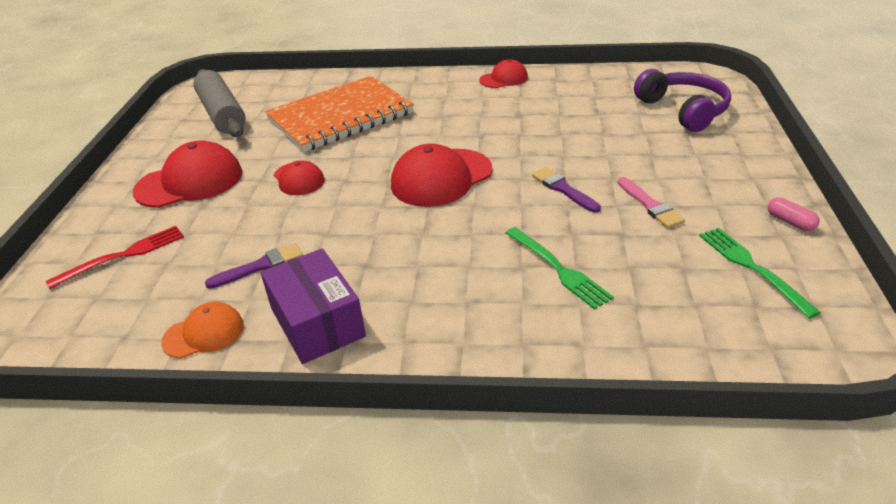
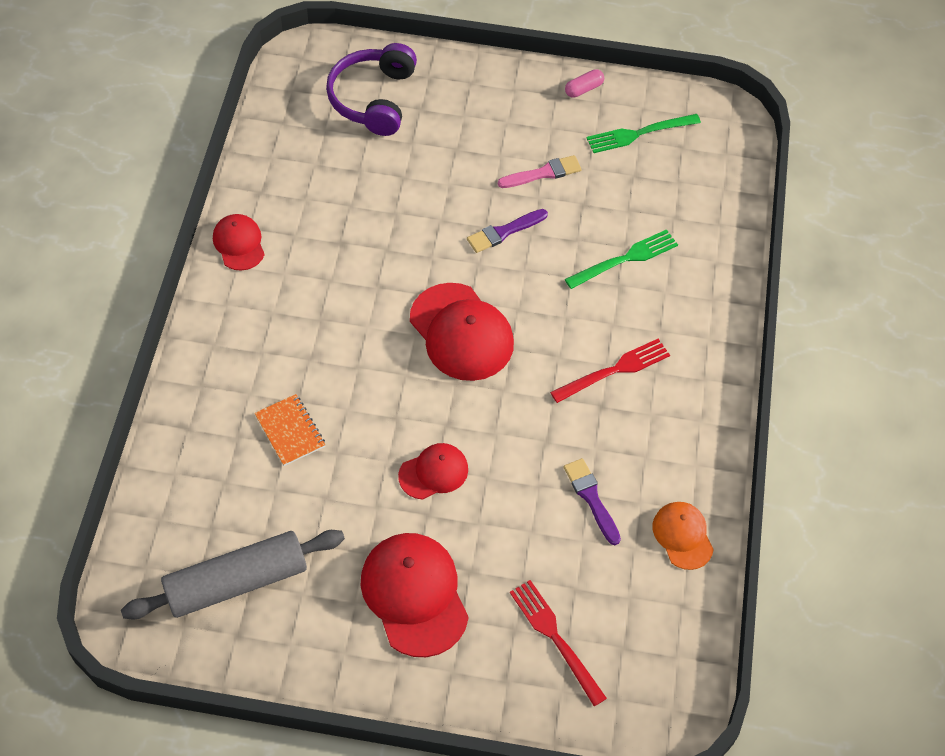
camera: 90 degrees left, 20 degrees up
(317, 322) = (676, 444): purple box -> none
(340, 117) = (290, 431): orange notebook -> orange notebook, size x0.41
(410, 271) = (614, 370): none -> red fork
(683, 110) = (373, 99): purple headphones -> purple headphones turned 60 degrees counterclockwise

